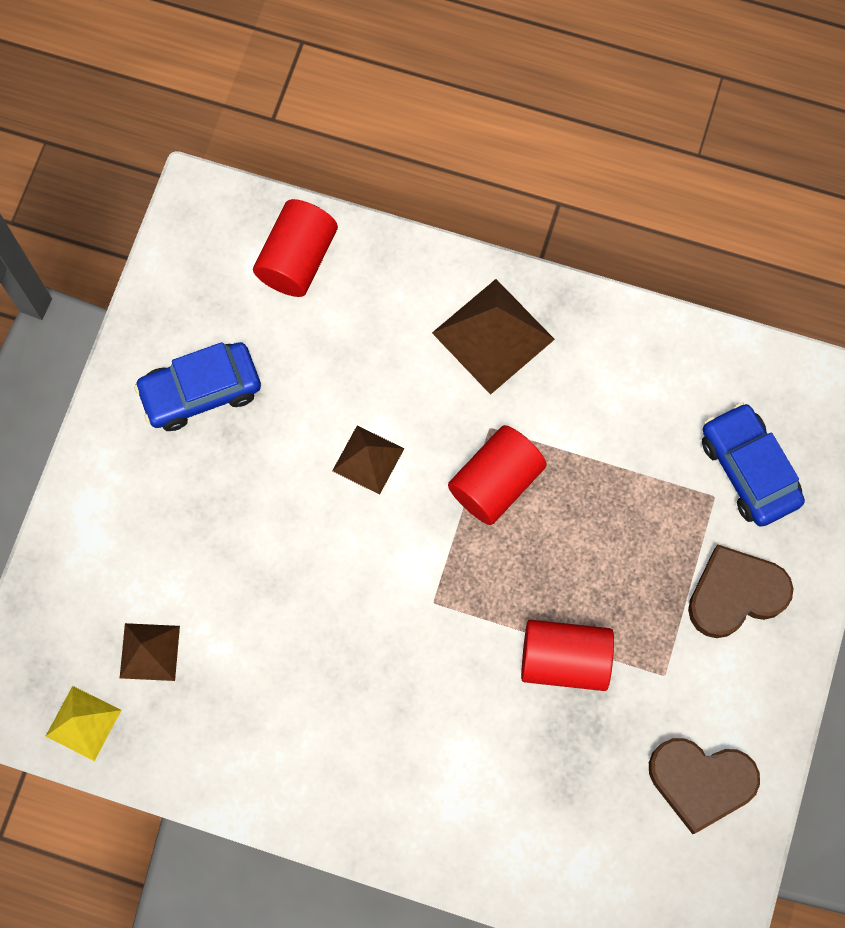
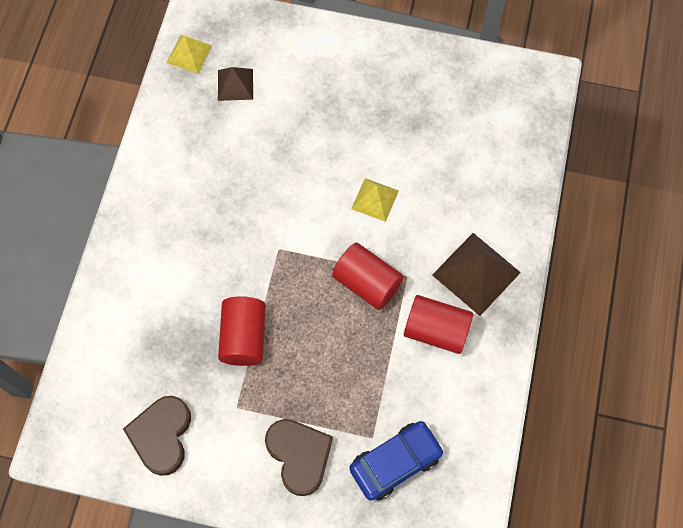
camera: 85 degrees right, 5 degrees down
(201, 391) = (410, 94): blue car -> none
(297, 259) = (513, 142): red cylinder -> red cylinder (436, 330)
(368, 459) = (375, 199): brown pyramid -> yellow pyramid

